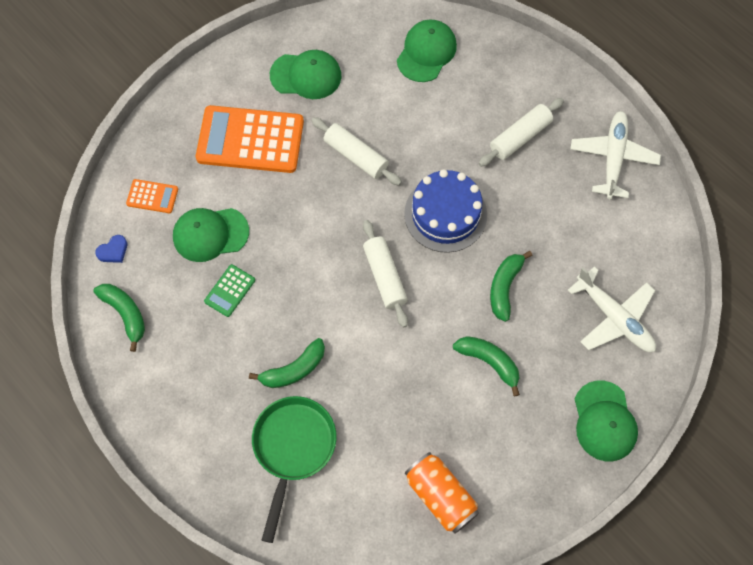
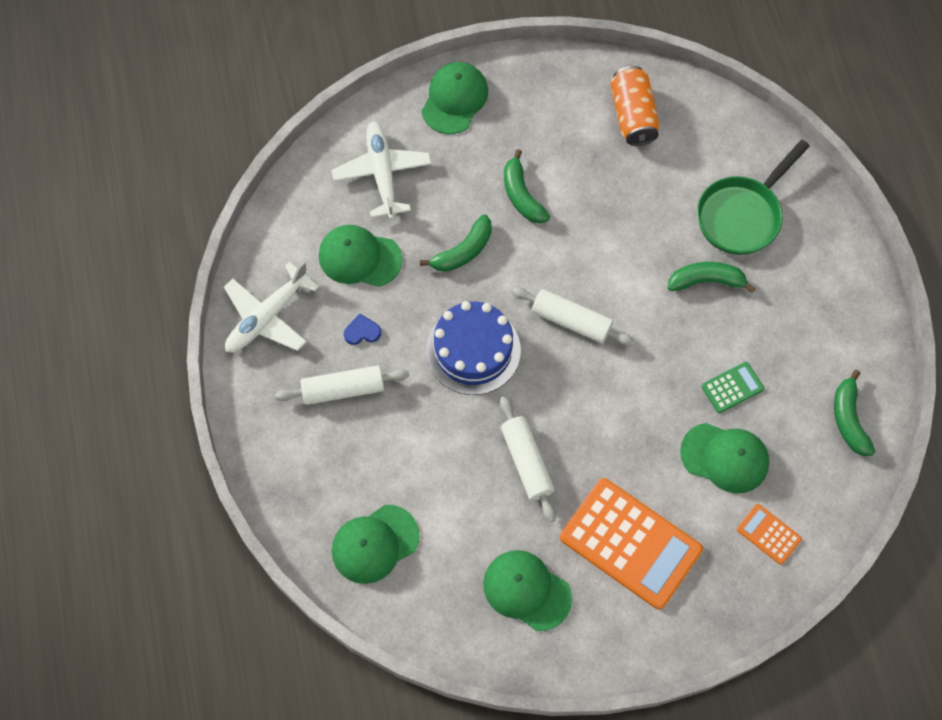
camera: 150 degrees left, 0 degrees up
(113, 251) = (836, 494): blue heart -> blue heart (362, 332)
(385, 277) = (571, 321): white rolling pin -> white rolling pin turned 75 degrees counterclockwise
(580, 238) = (359, 257): none -> green cap

